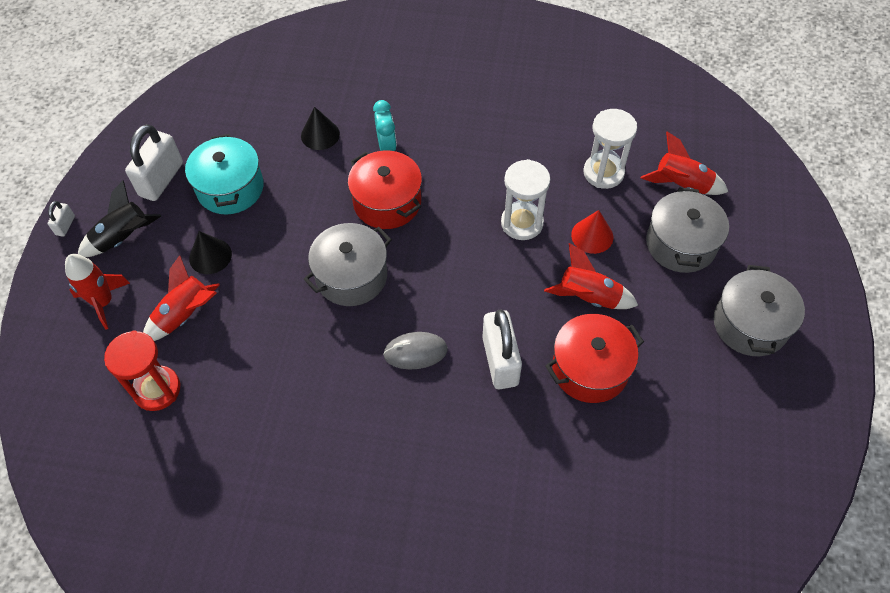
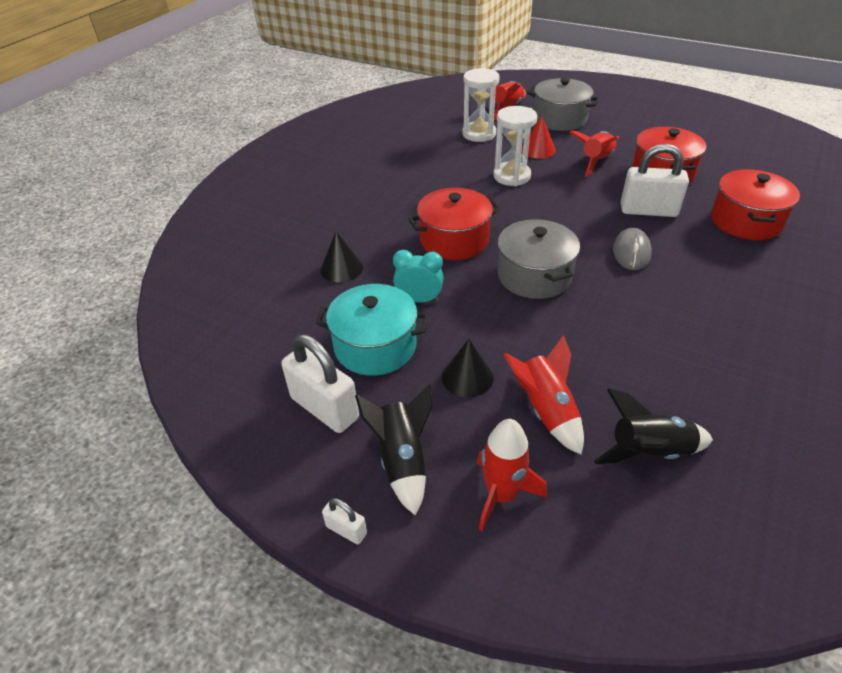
camera: 70 degrees left, 15 degrees down
(157, 389) = (649, 451): red hourglass -> black rocket
(387, 146) = (385, 229): turquoise clock -> turquoise clock (419, 300)
(514, 461) = (745, 221): none -> red pot
(750, 324) = (635, 110): grey pot -> none

